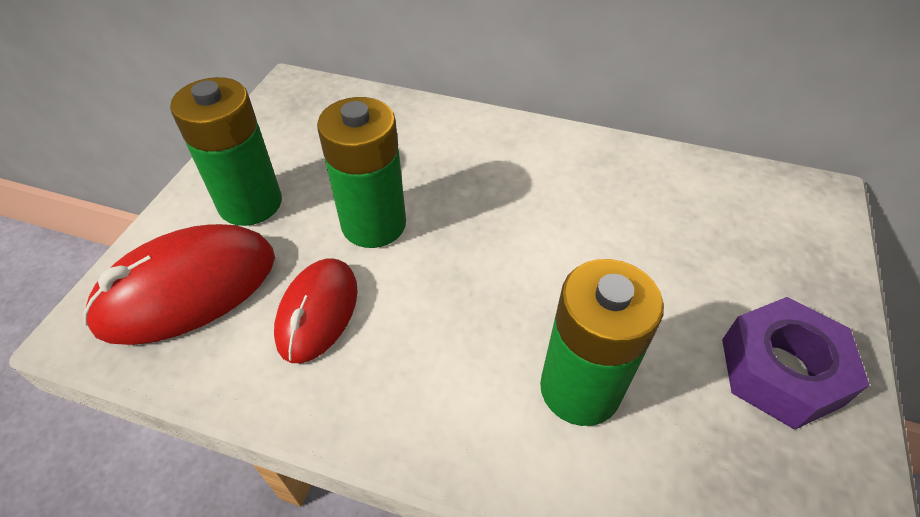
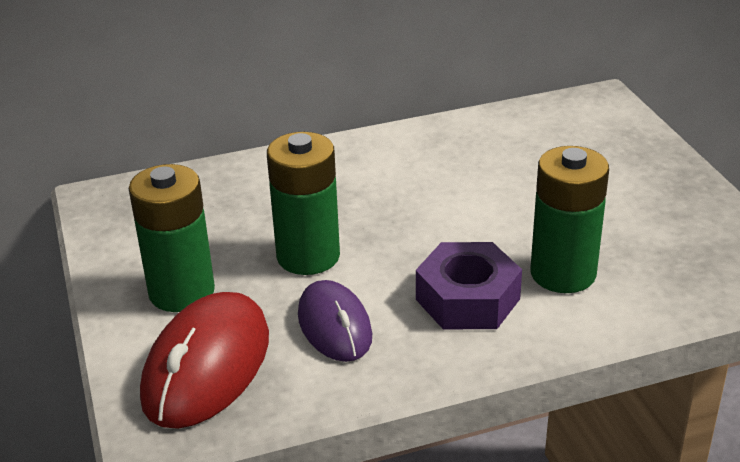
camera: 35 degrees left, 15 degrees down
(318, 312) = (334, 326): red mouse -> purple mouse
(780, 371) = (666, 206): purple nut -> purple nut (467, 299)

